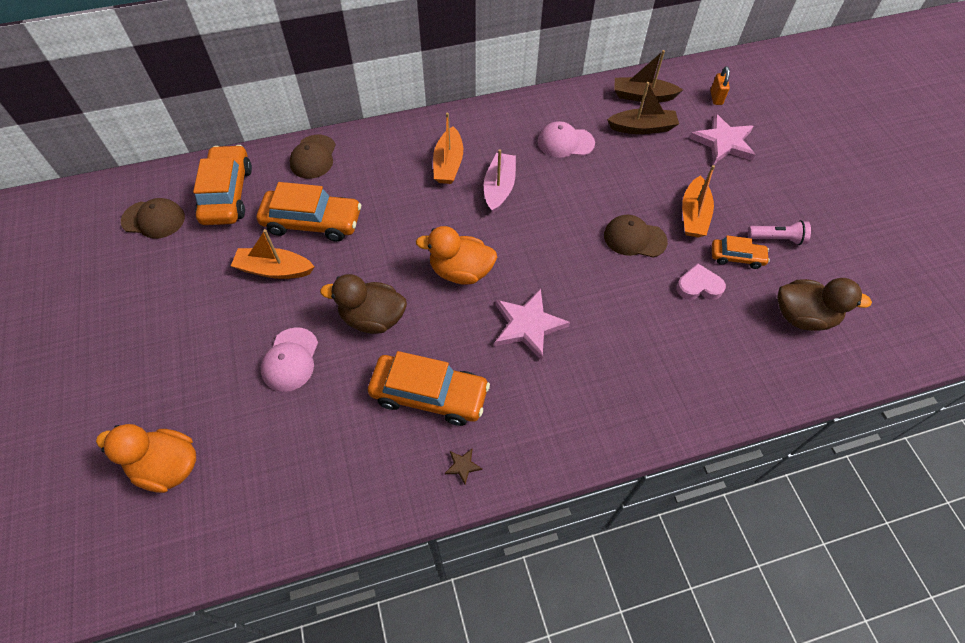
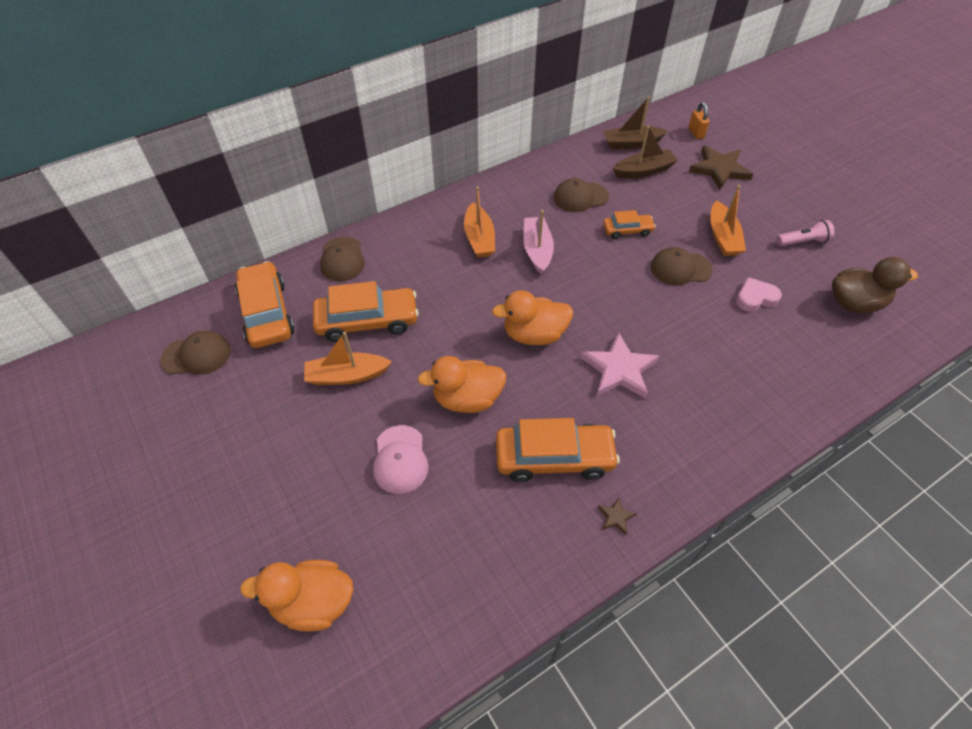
camera: 15 degrees left, 5 degrees down
(373, 318) = (467, 399): brown duck -> orange duck
(565, 142) = (580, 197): pink cap -> brown cap
(723, 142) = (719, 169): pink star -> brown star
(736, 257) = (776, 265): orange car -> orange car (627, 230)

